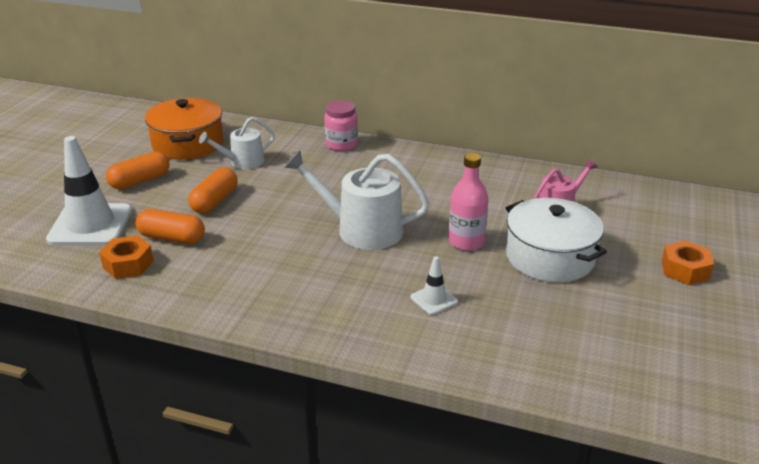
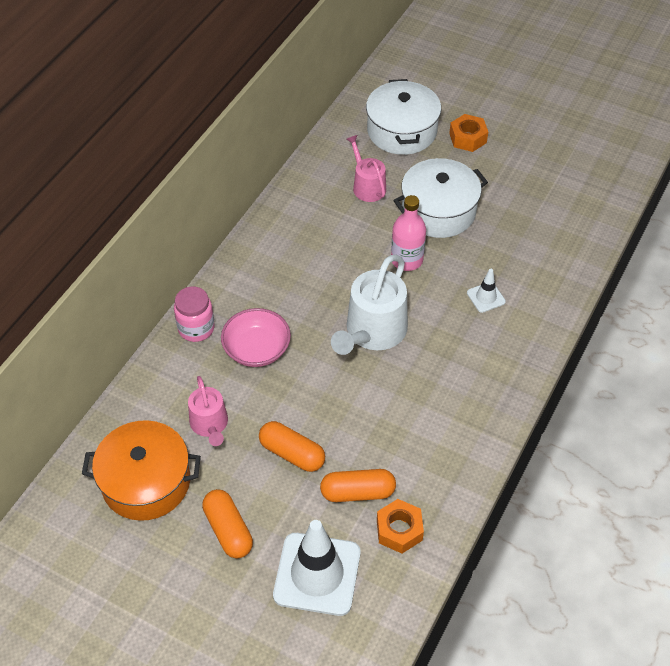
camera: 80 degrees left, 20 degrees up
(172, 238) = (357, 492): orange capsule -> orange capsule turned 60 degrees clockwise
(243, 162) = (210, 424): white watering can -> pink watering can
(325, 173) = (257, 349): none -> pink bowl
(659, 223) = (402, 131): none -> white pot

